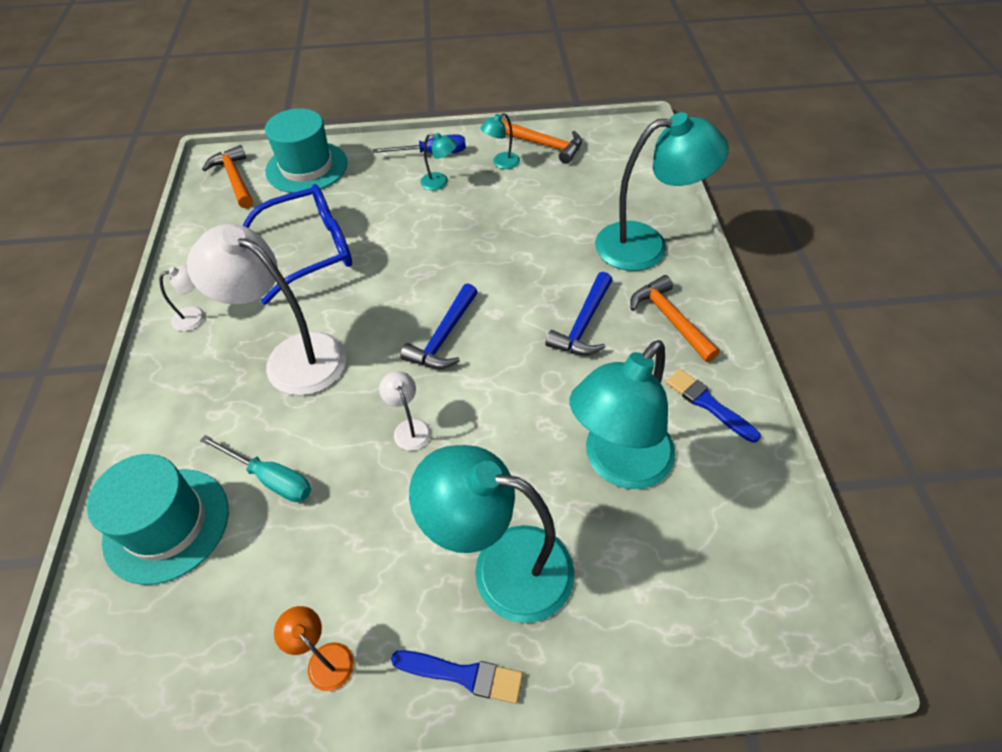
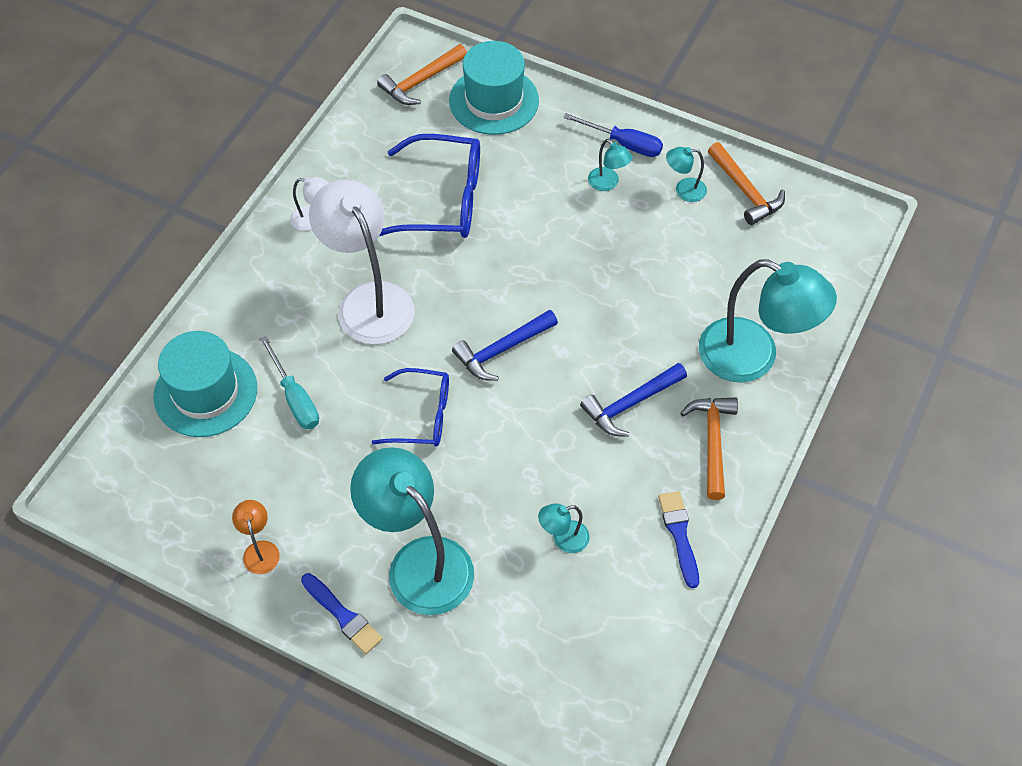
camera: 30 degrees right, 5 degrees up
(234, 178) = (421, 81): orange hammer -> orange hammer turned 135 degrees counterclockwise
(409, 428) = (421, 415): white lamp -> blue glasses
(618, 464) = (563, 539): turquoise lamp -> turquoise lamp, size x0.43

